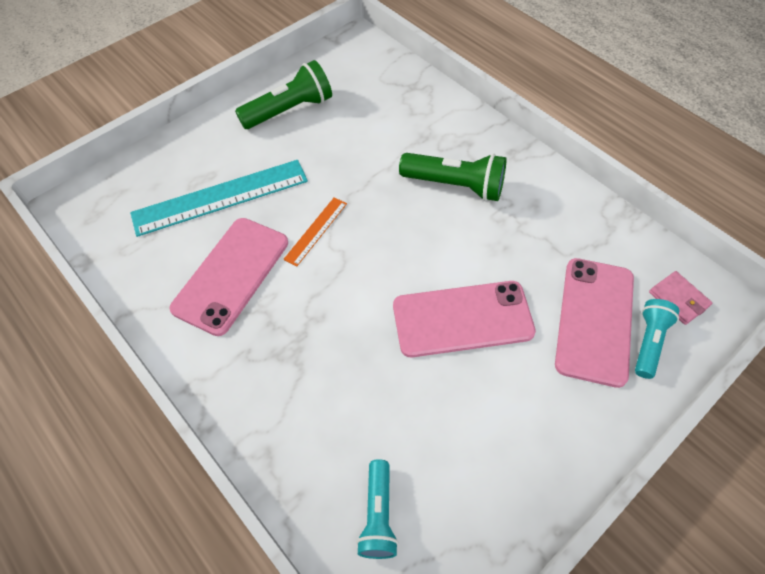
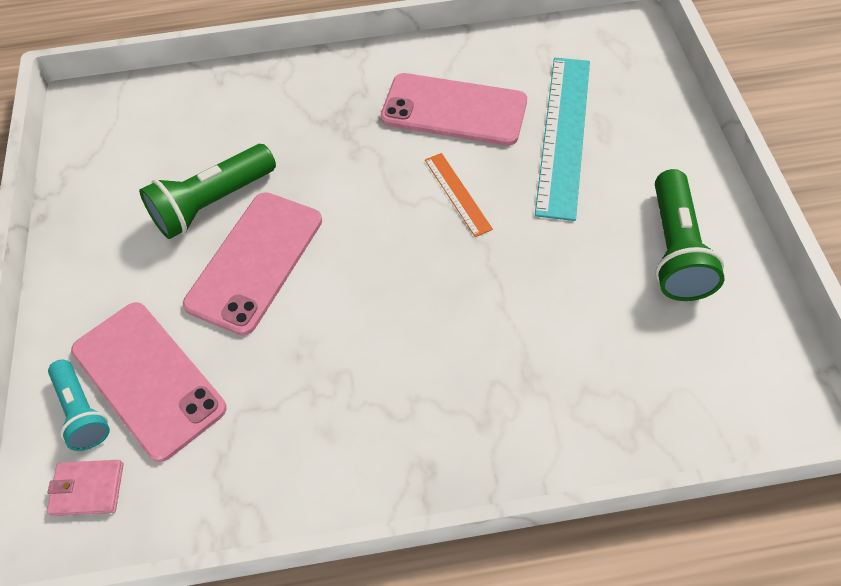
camera: 125 degrees right, 0 degrees up
(231, 275) = (454, 110): pink phone -> pink phone turned 45 degrees counterclockwise
(378, 515) = (162, 118): turquoise flashlight -> none
(455, 185) = (422, 361): green flashlight -> green flashlight (212, 203)

